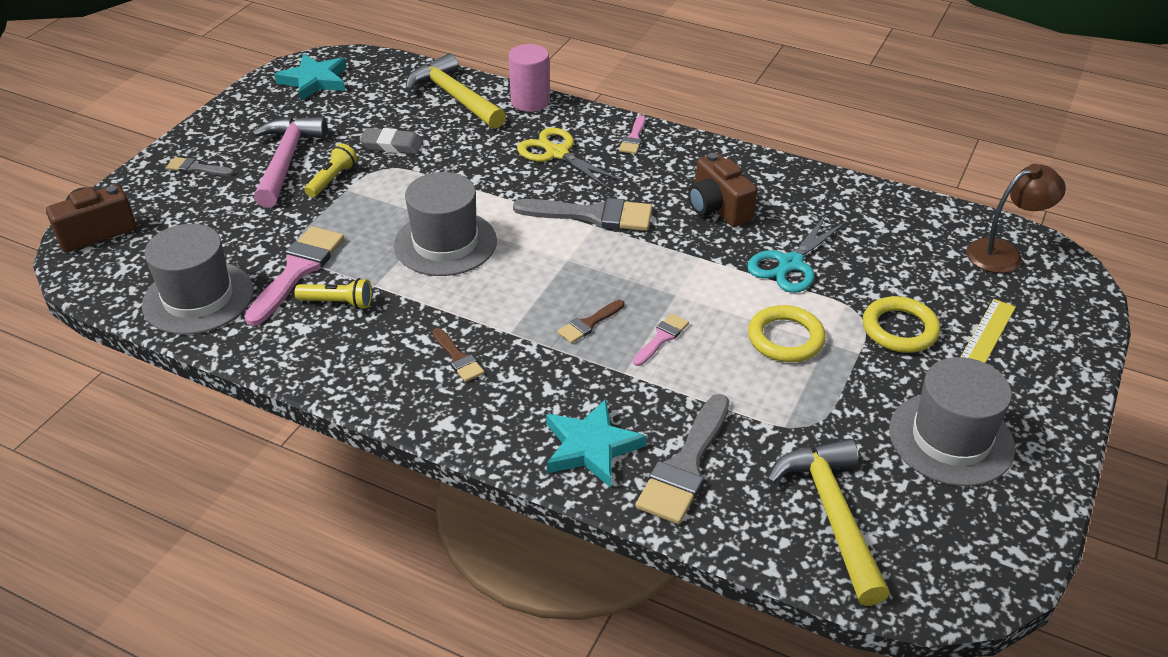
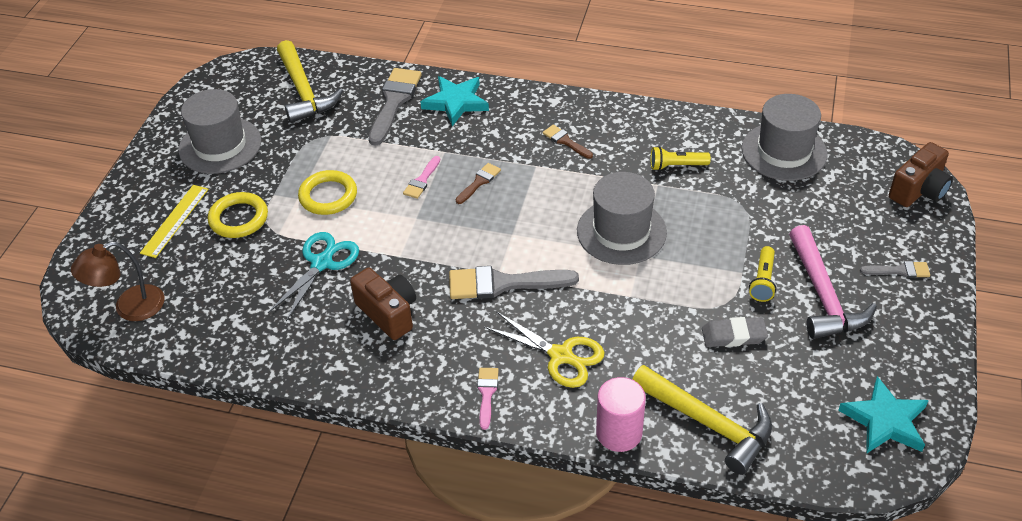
camera: 170 degrees right, 5 degrees up
(297, 271) = (726, 185): pink brush -> none

